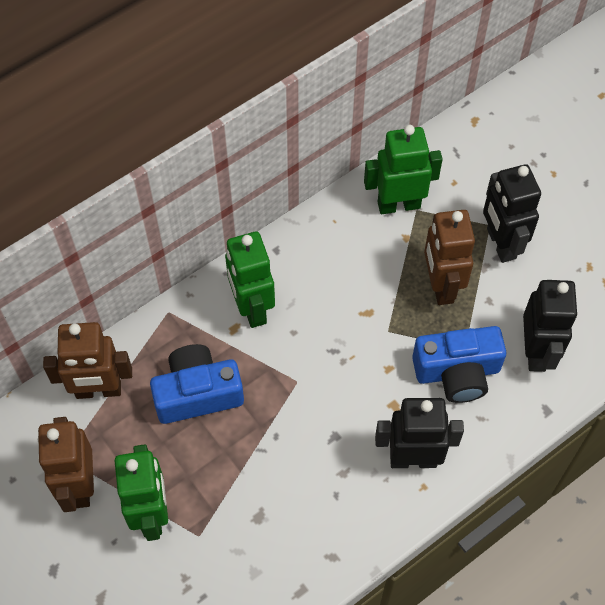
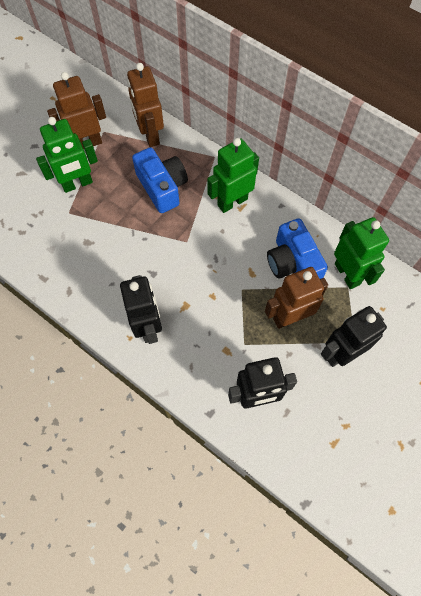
camera: 75 degrees right, 5 degrees up
(457, 372) = (222, 342): blue camera -> blue camera (292, 263)

